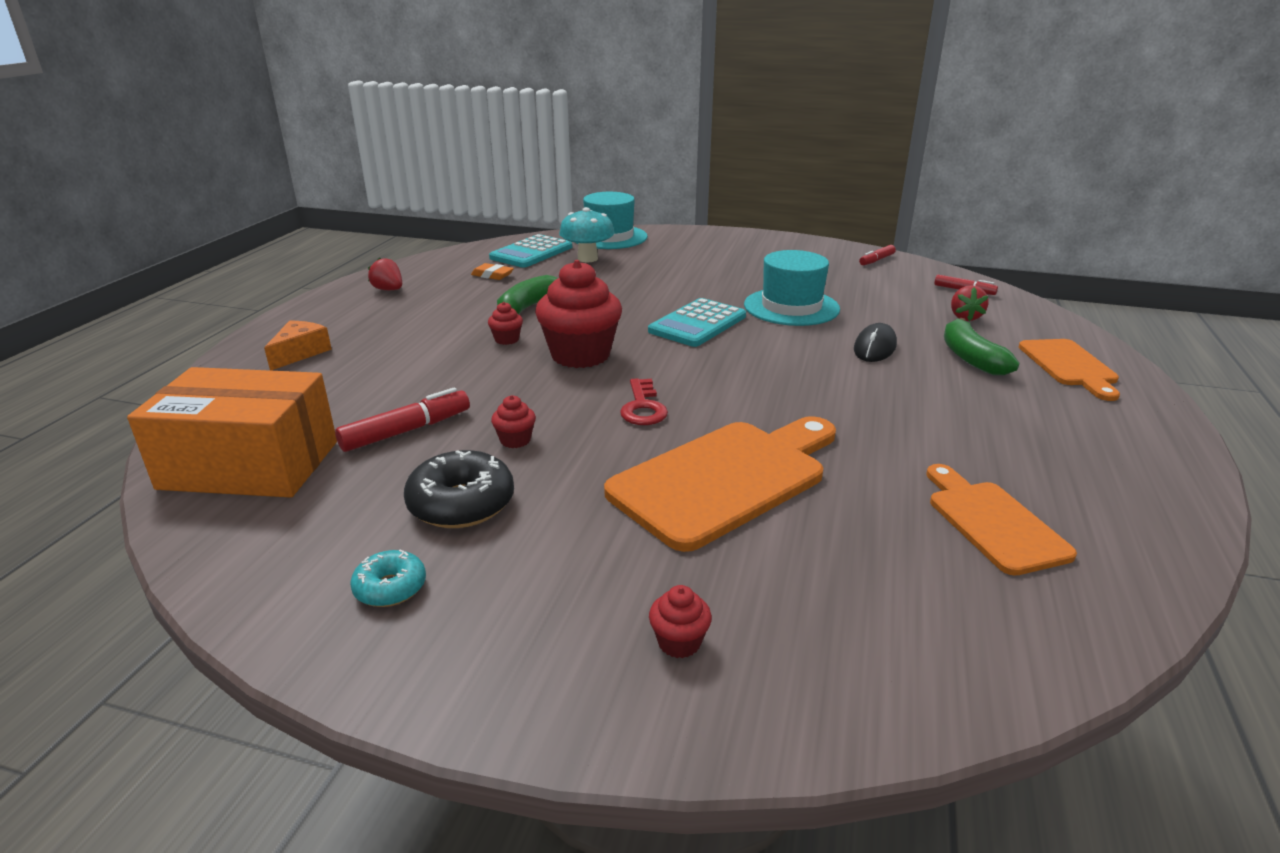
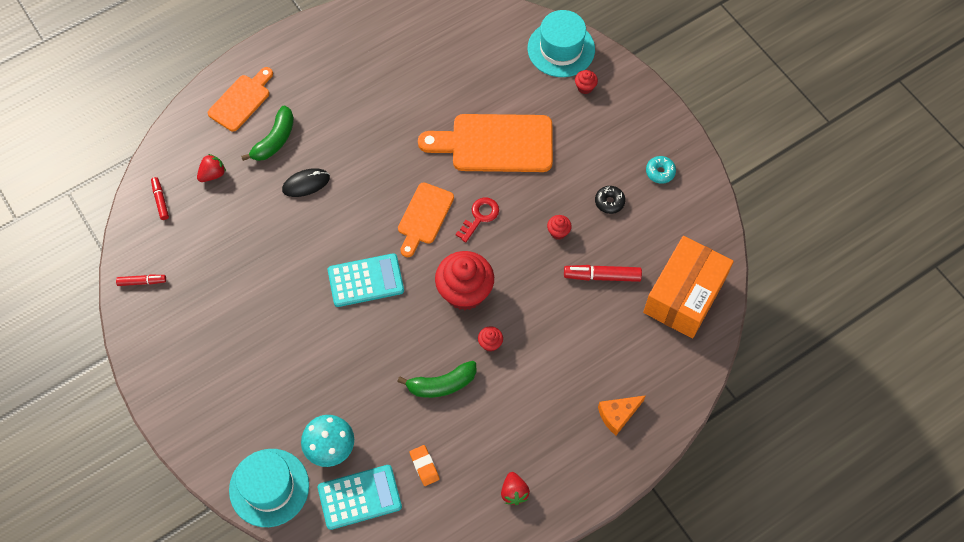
camera: 140 degrees left, 35 degrees up
(250, 465) = (684, 295): orange box -> orange box turned 75 degrees clockwise
(461, 504) = (609, 202): black donut -> black donut, size x0.58
(791, 307) = (288, 260): turquoise hat -> turquoise hat (561, 49)
(992, 522) = (428, 57): orange cutting board -> orange cutting board (424, 217)

